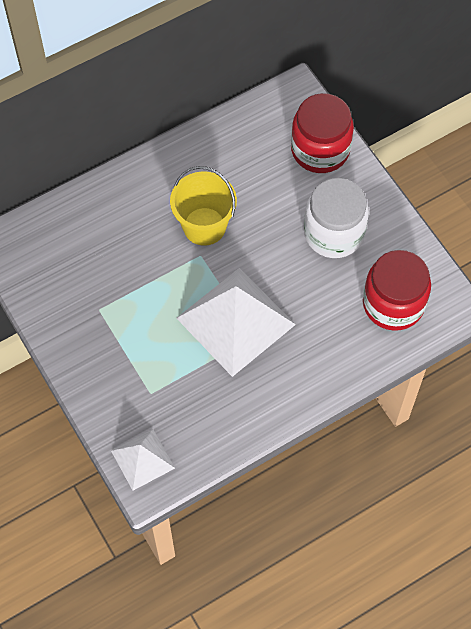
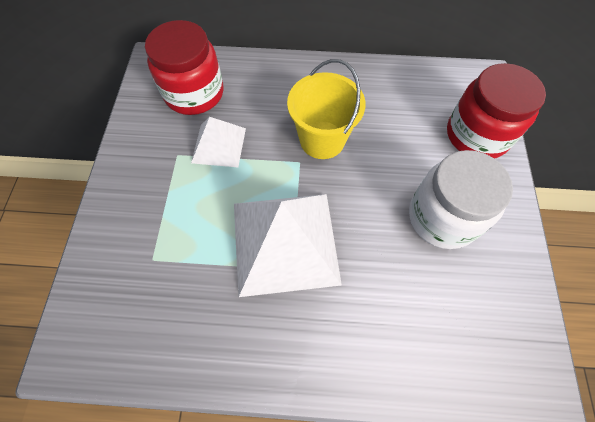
camera: 35 degrees right, 0 degrees up
(142, 459) = (87, 323): white pyramid -> white pyramid (219, 145)
(393, 304) = (464, 333): red jar -> red jar (194, 93)

